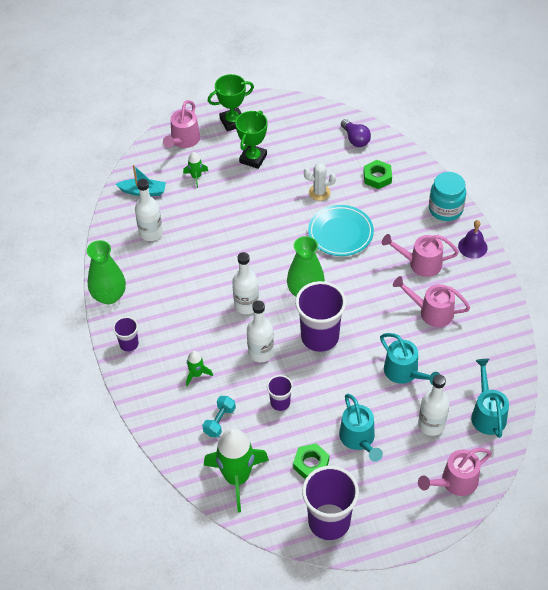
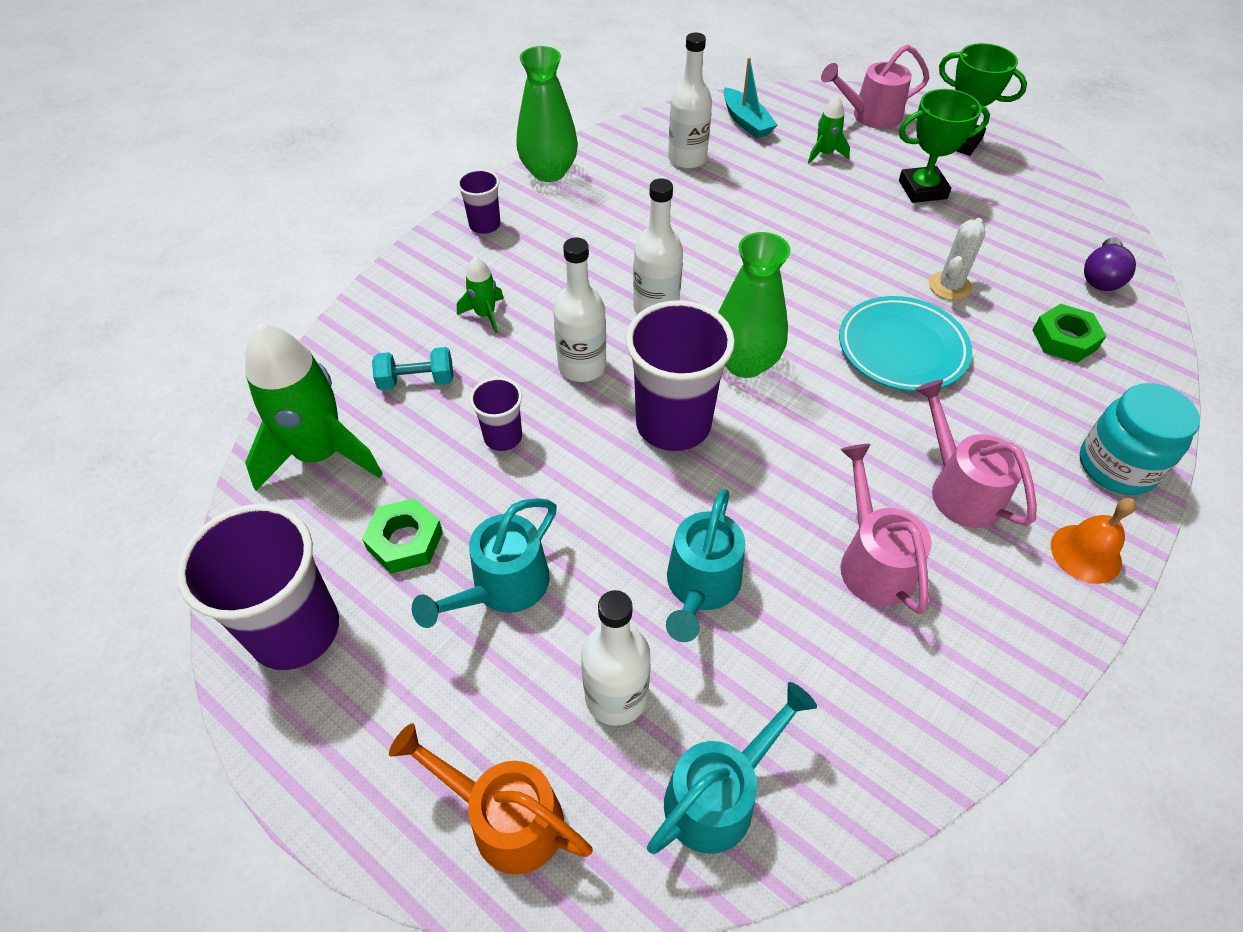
camera: 55 degrees right, 0 degrees up
(319, 192) = (949, 286): white cactus -> white cactus turned 60 degrees clockwise
(454, 482) = (504, 817): pink watering can -> orange watering can
(472, 247) = (1086, 553): purple bell -> orange bell

